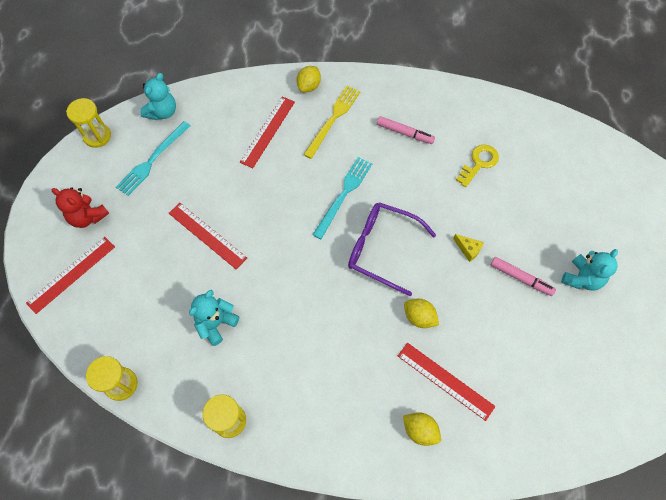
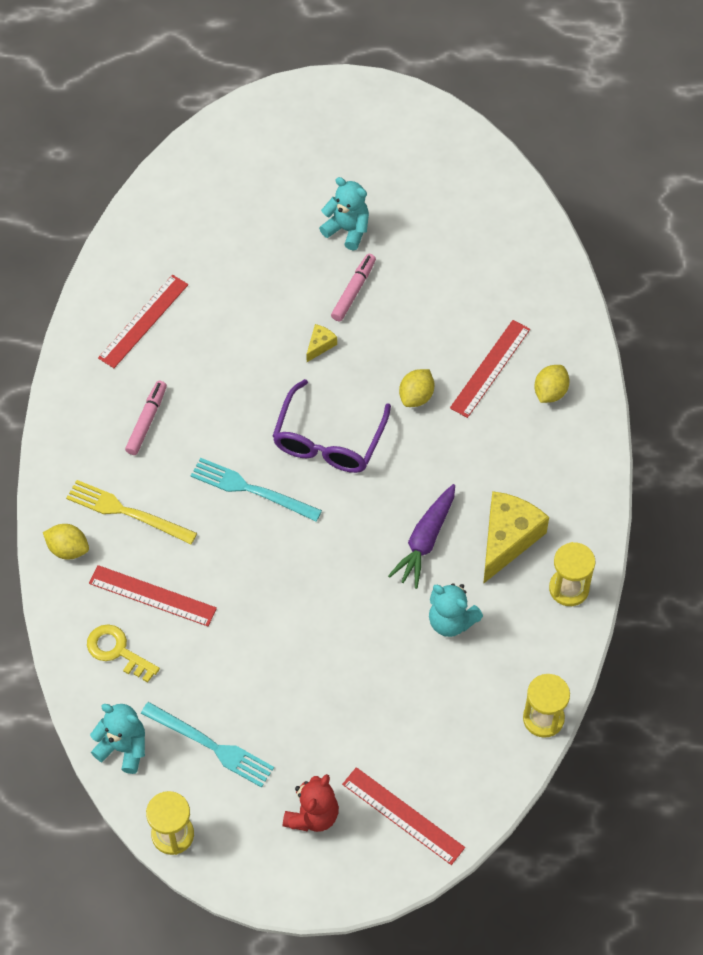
camera: 95 degrees left, 5 degrees down
(207, 235) = (327, 651): red ruler -> red ruler (143, 321)
(281, 375) = (507, 539): none -> yellow cheese
(287, 311) = (425, 541): none -> purple carrot
(479, 163) = (191, 333): yellow key -> yellow key (117, 651)

